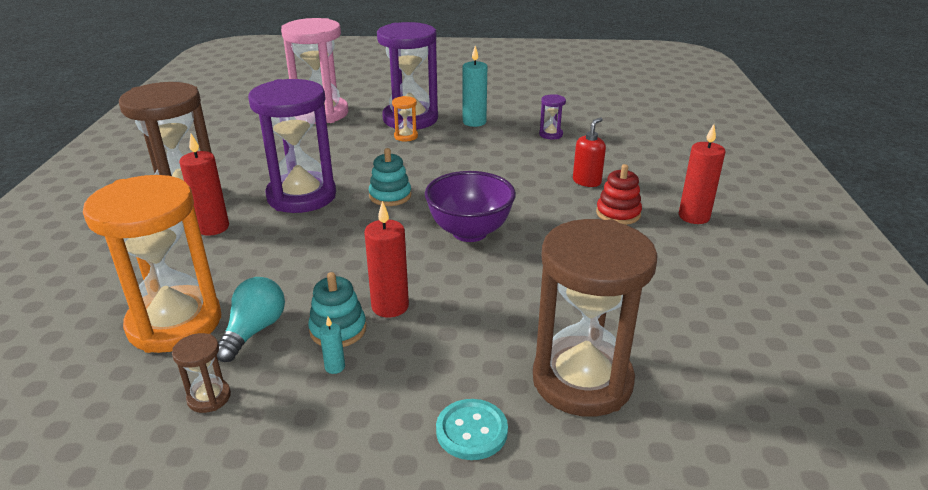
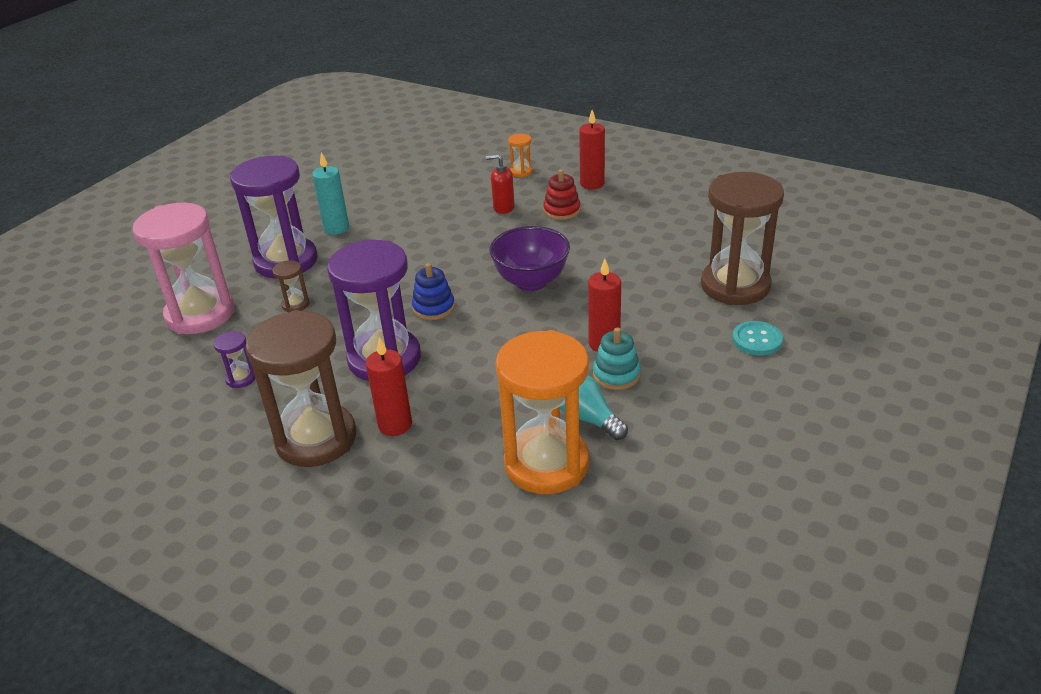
camera: 60 degrees left, 5 degrees up
(209, 397) = (659, 452): brown hourglass -> brown hourglass (295, 304)
(335, 367) = (660, 384): turquoise candle -> none
(390, 196) = (433, 308): turquoise stacking toy -> blue stacking toy
(406, 136) = (323, 273): orange hourglass -> orange hourglass (521, 172)
(551, 134) = (406, 198): purple hourglass -> purple hourglass (241, 378)
(587, 181) = (503, 208): red soap dispenser -> red soap dispenser turned 60 degrees counterclockwise

